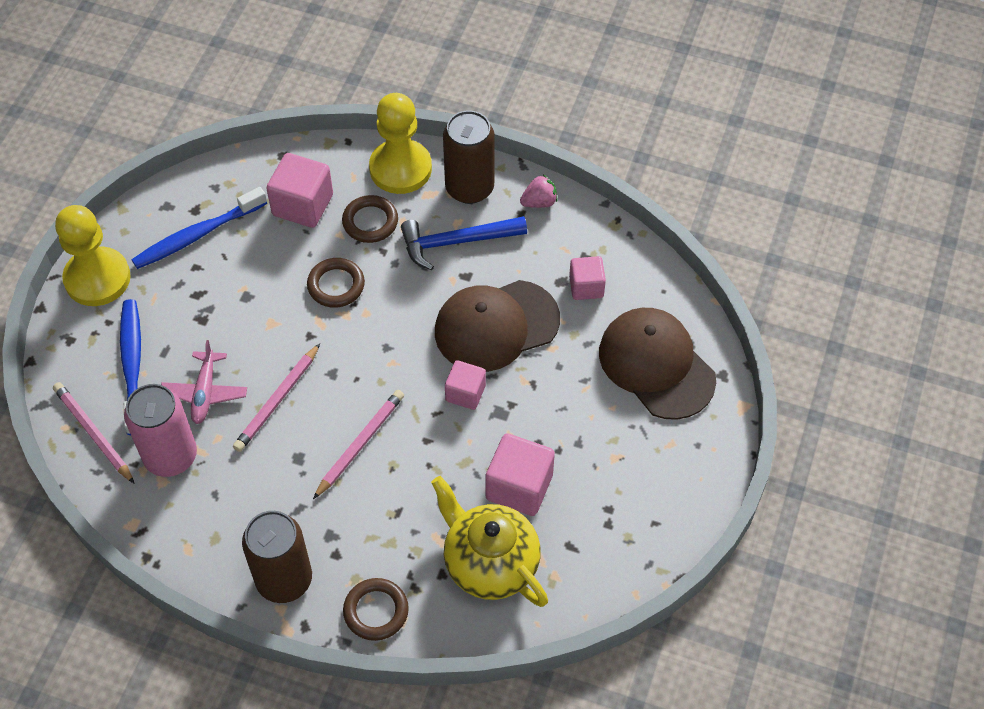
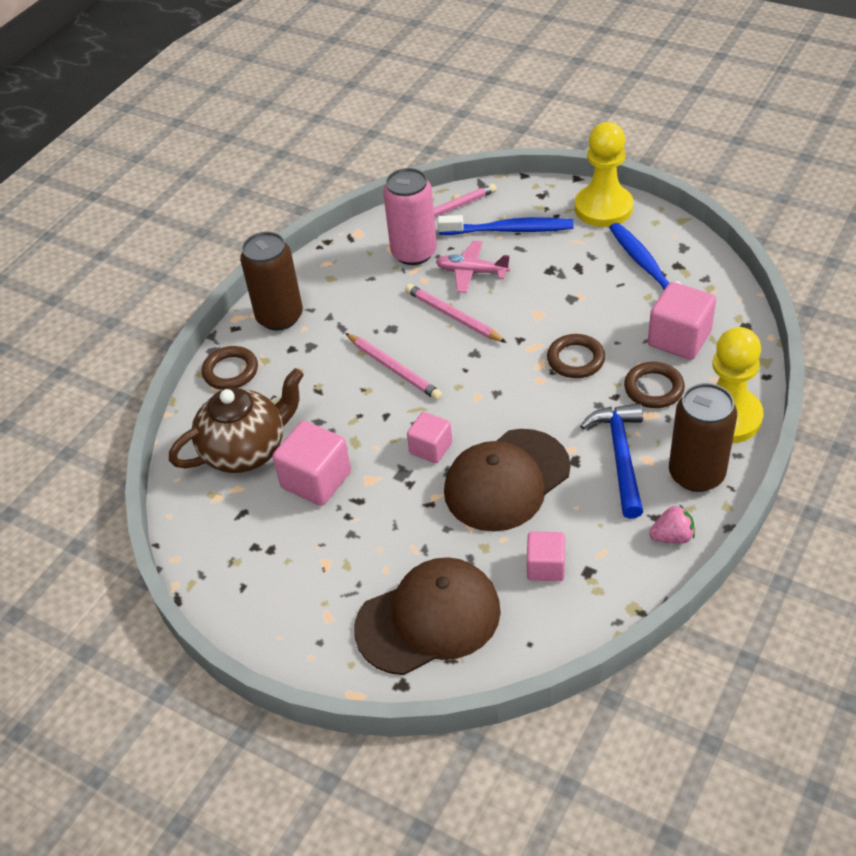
camera: 105 degrees right, 10 degrees down
(490, 563) = (246, 450): yellow teapot -> brown teapot
(496, 326) = (506, 480): brown cap -> brown cap turned 120 degrees counterclockwise
(539, 202) = (672, 536): pink strawberry -> pink strawberry turned 90 degrees counterclockwise

